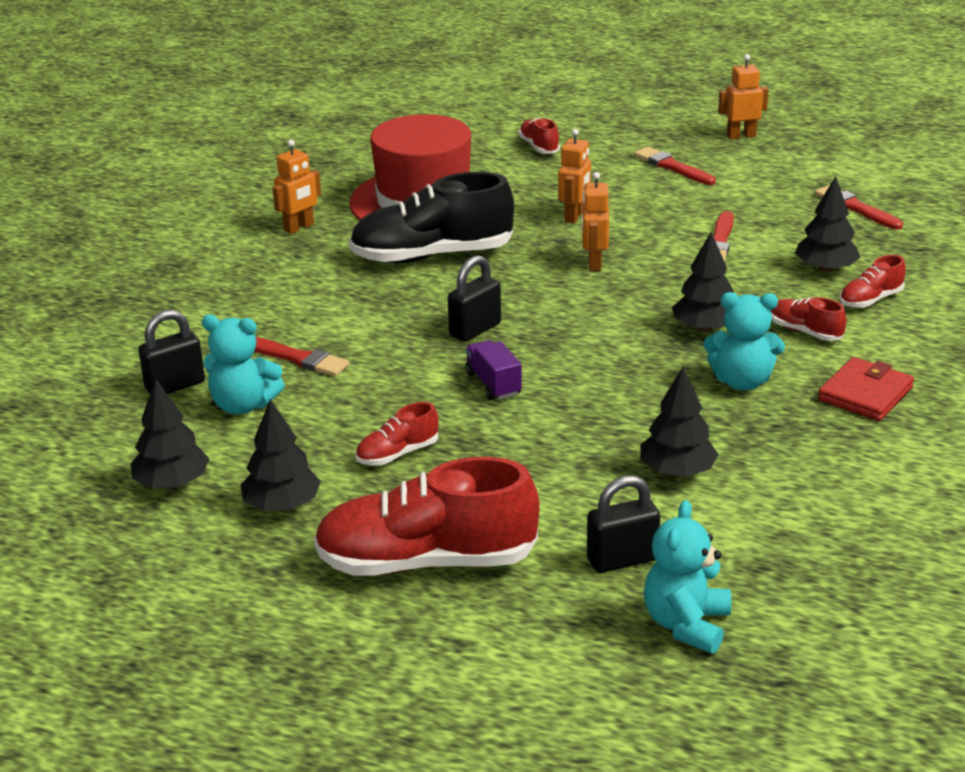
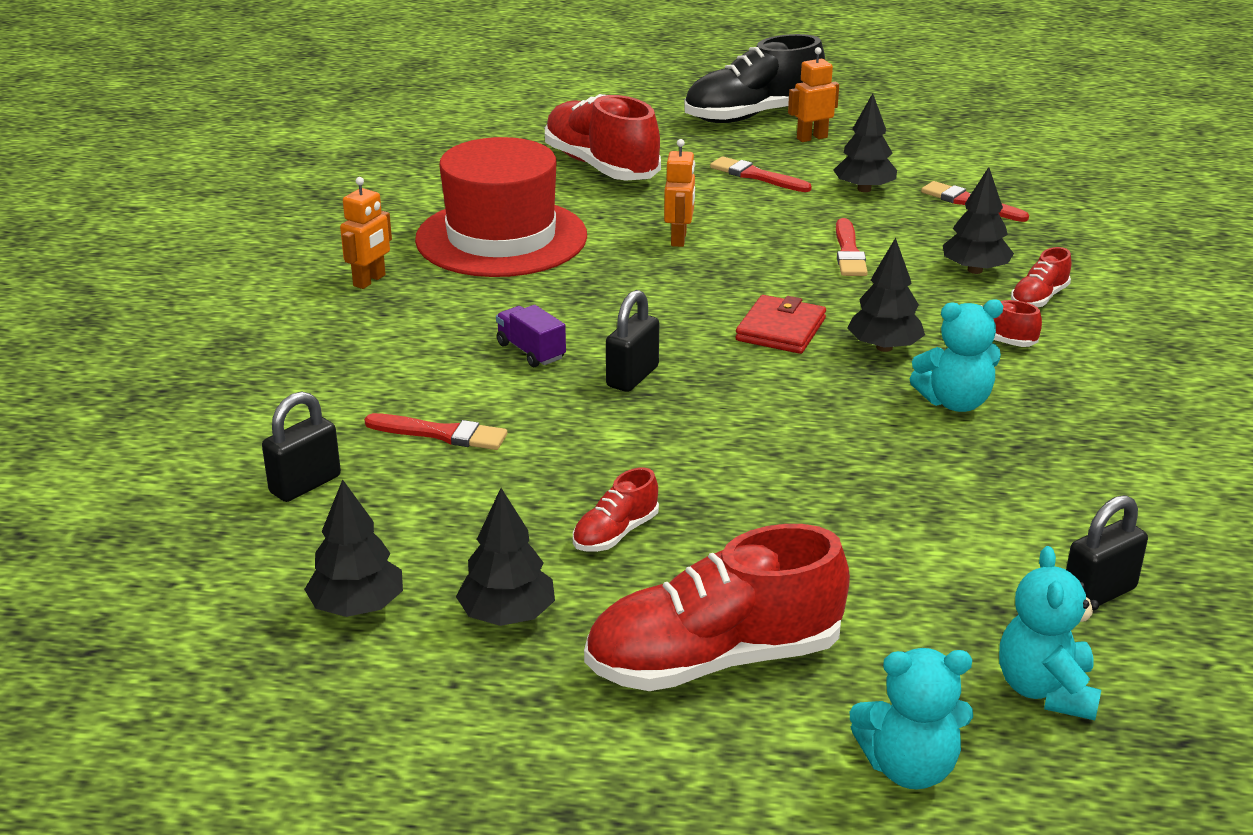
camera: 15 degrees left, 0 degrees up
(243, 405) = (401, 498): turquoise teddy bear -> turquoise teddy bear (909, 767)
(432, 256) = (541, 298): black shoe -> black shoe (752, 116)
(493, 384) = (685, 437): purple truck -> purple truck (531, 351)
(539, 147) = (601, 166): red shoe -> red shoe, size x2.17
(594, 263) = (727, 288): orange robot -> none
(622, 560) = (935, 624): black padlock -> black padlock (1099, 593)
(677, 472) = (940, 512): black tree -> black tree (864, 189)
(865, 394) = (1089, 400): red wallet -> red wallet (780, 329)

